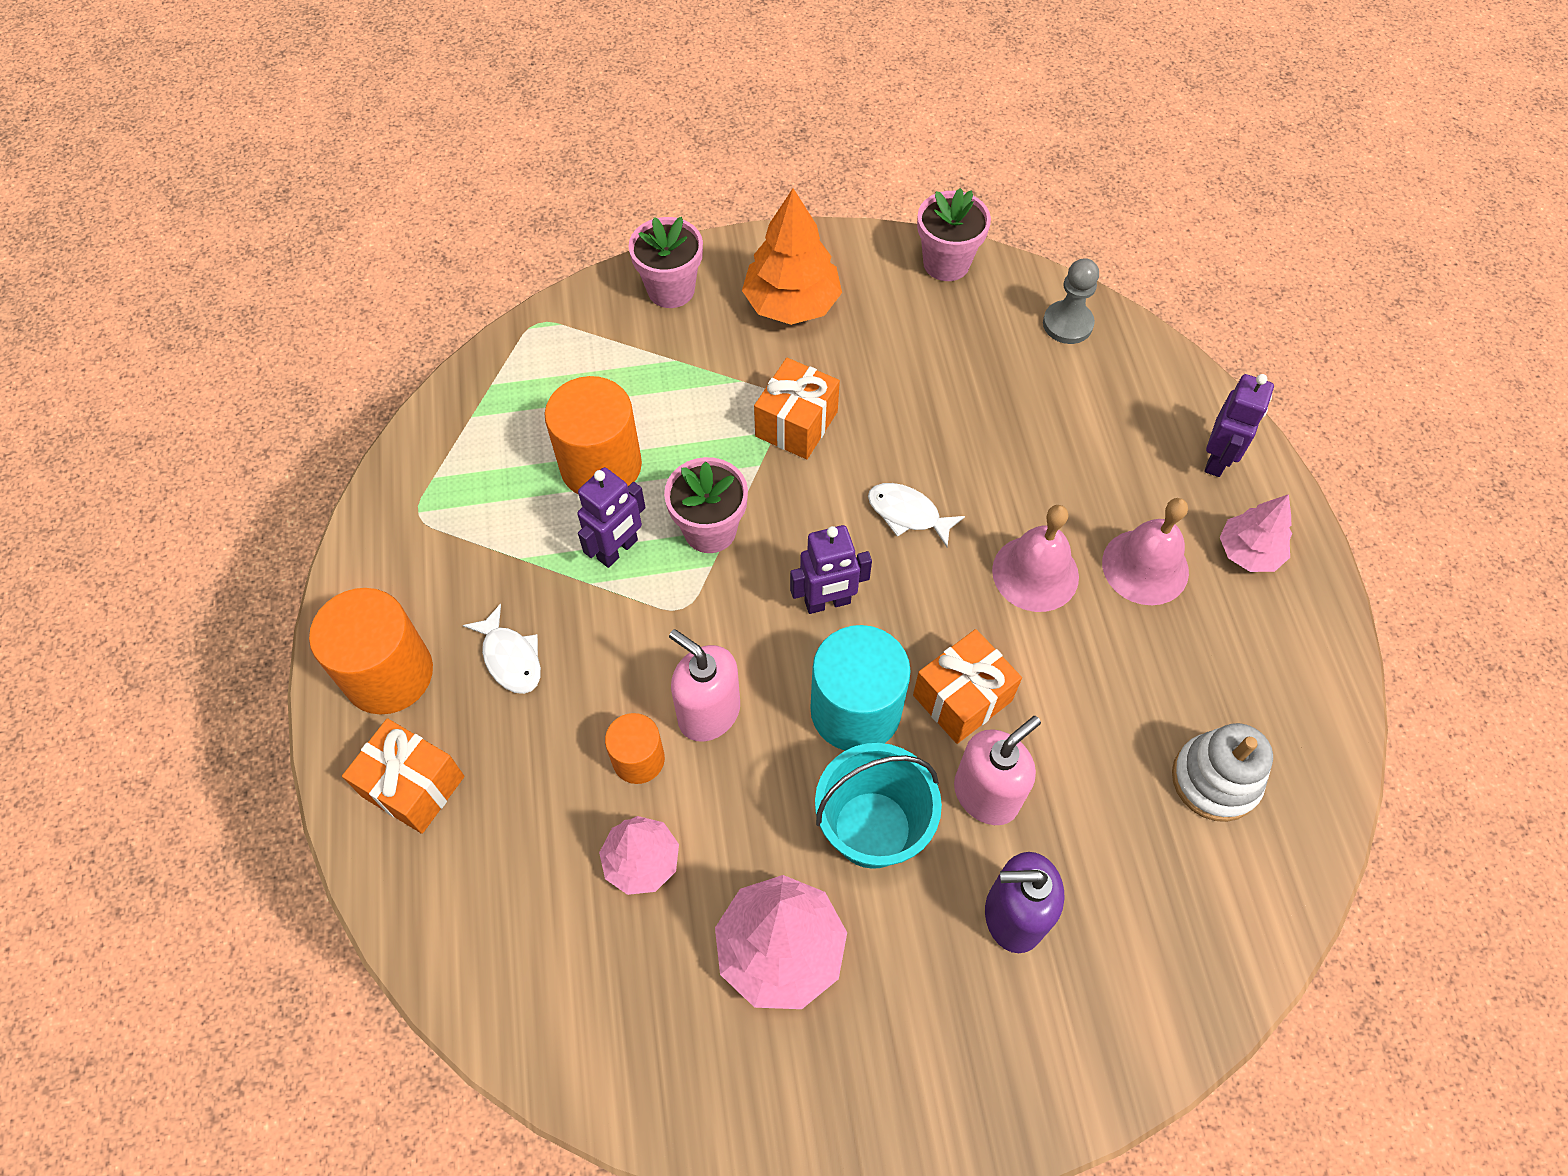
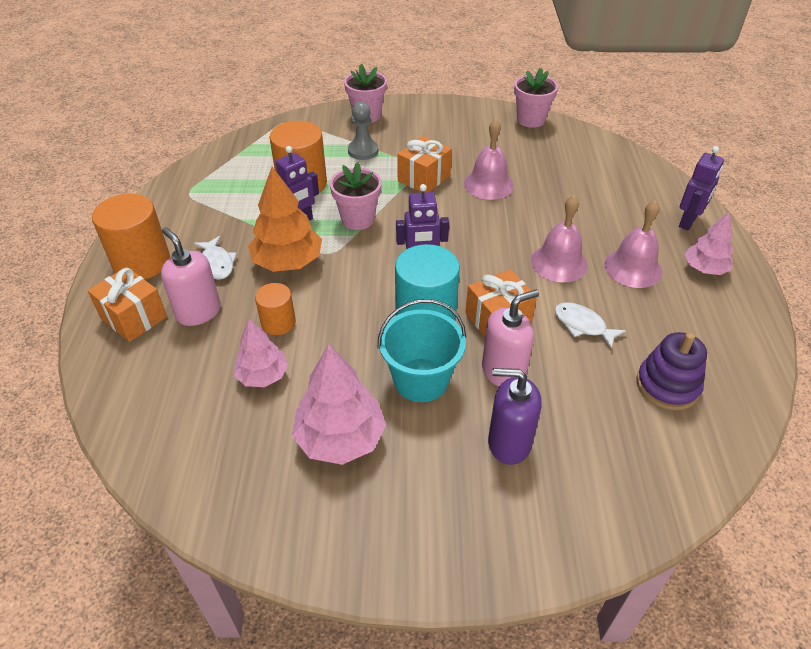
camera: 10 degrees right, 15 degrees down
(708, 712) = (330, 305): pink soap dispenser -> pink soap dispenser (198, 312)
(792, 304) = (435, 128): orange tree -> orange tree (288, 262)
(902, 423) = (488, 184): none -> pink bell
(908, 514) = (482, 225): white fish -> white fish (582, 325)
(1067, 324) = (600, 152): grey pawn -> grey pawn (363, 151)
(1215, 780) = (667, 385): white stacking toy -> purple stacking toy

